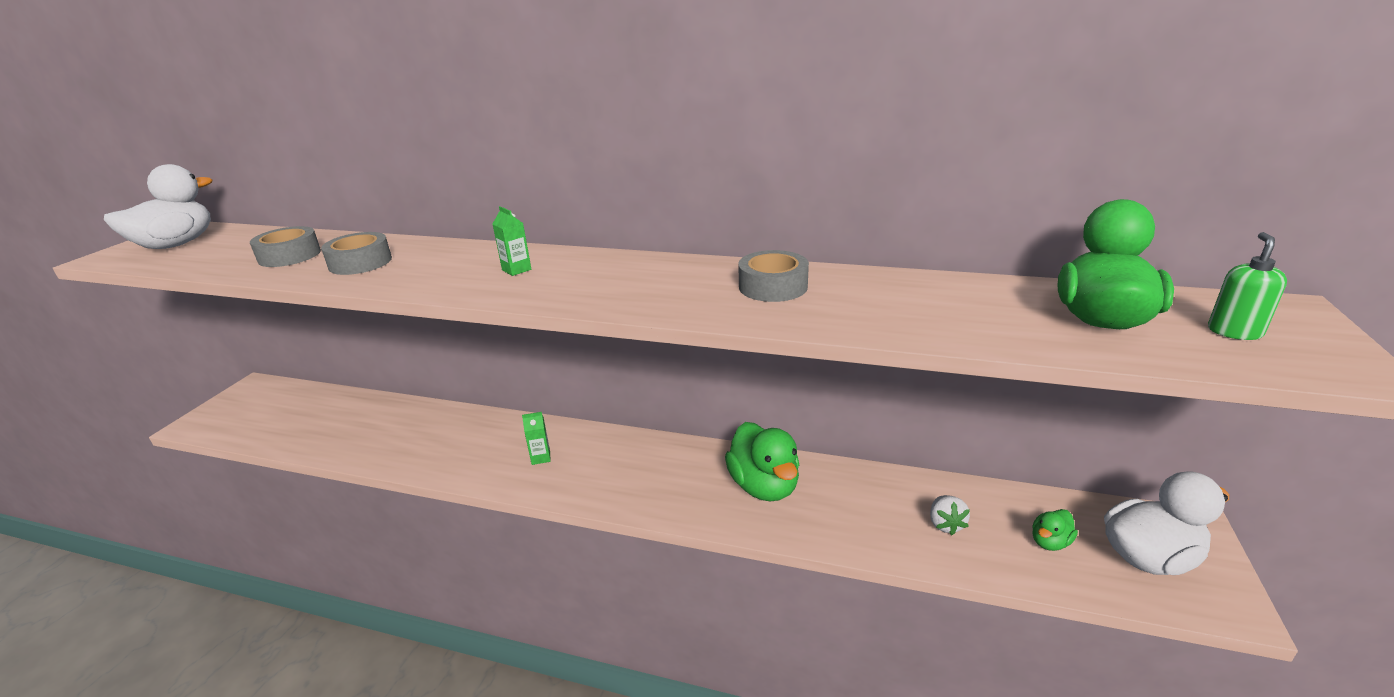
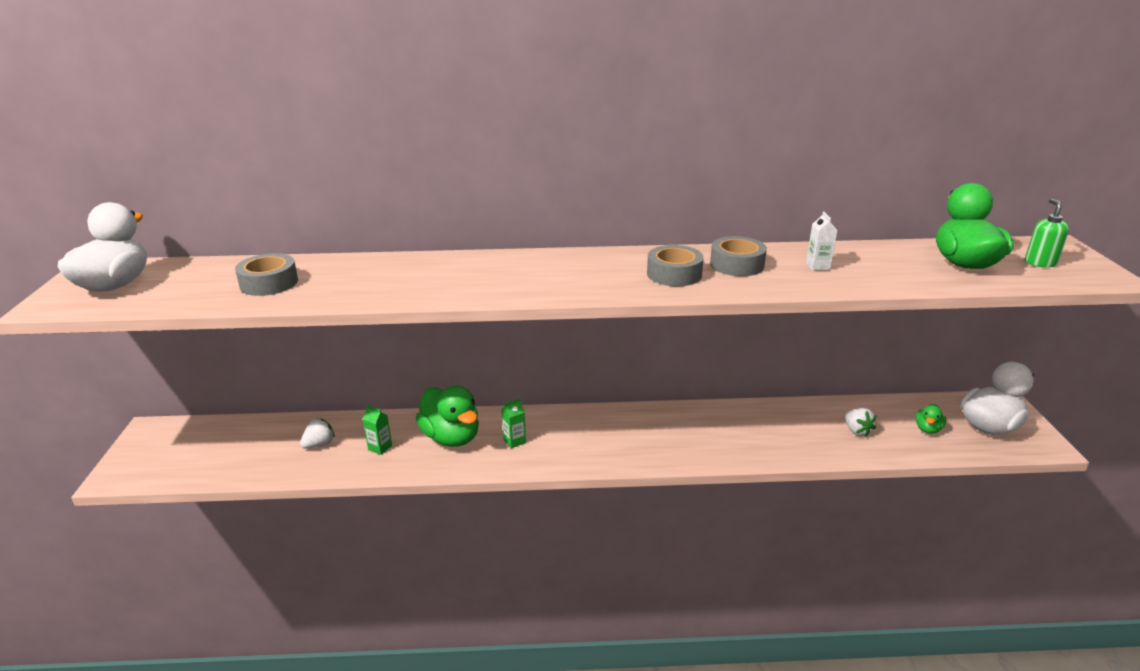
camera: 20 degrees left, 0 degrees up
(360, 262) = (355, 282): grey tape -> grey tape (674, 274)
(367, 426) = (319, 444): none -> white strawberry
(516, 270) = (515, 273): green carton -> green carton (380, 447)
(764, 486) = (714, 429): green duck -> green duck (451, 437)
(877, 300) = (818, 266): none -> white carton

